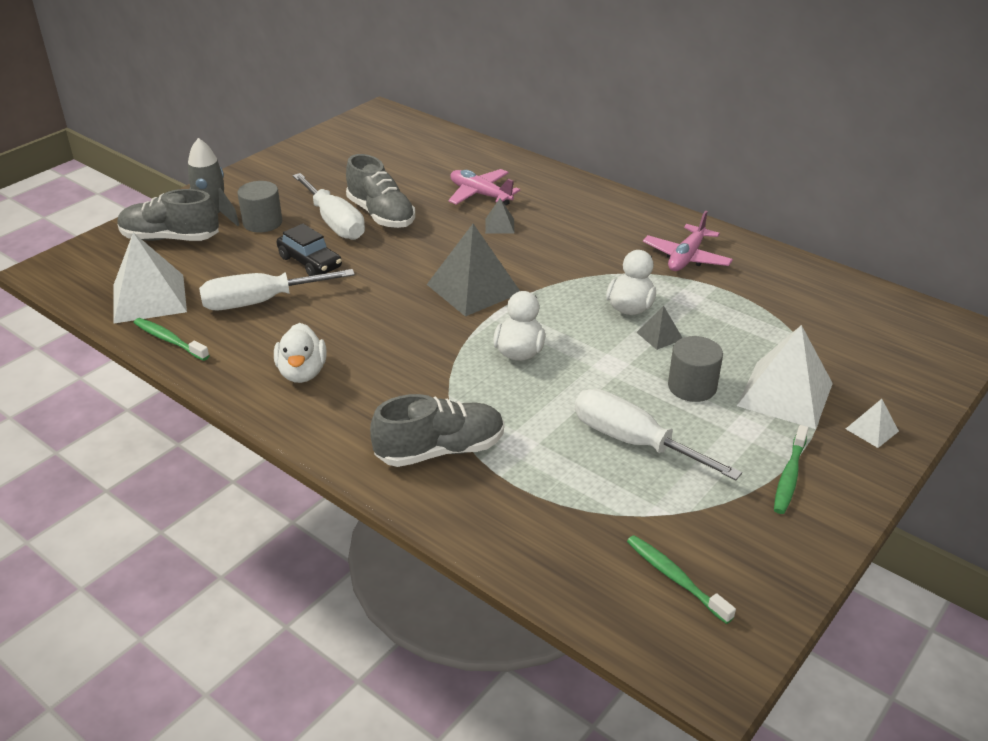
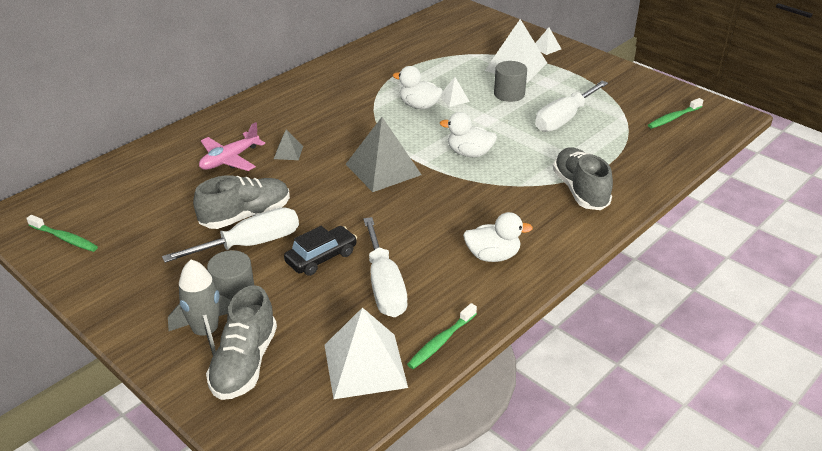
camera: 85 degrees left, 0 degrees up
(659, 335) = (454, 99): grey pyramid -> white pyramid
(686, 257) = (359, 78): pink plane -> none
(789, 476) = (587, 76): green toothbrush -> green toothbrush (64, 238)

